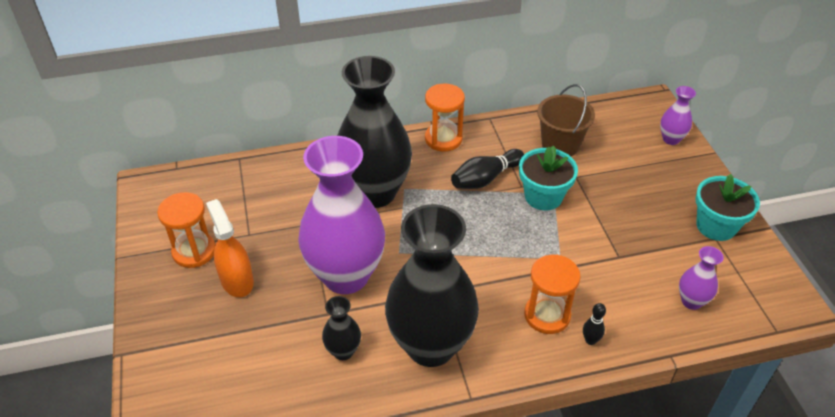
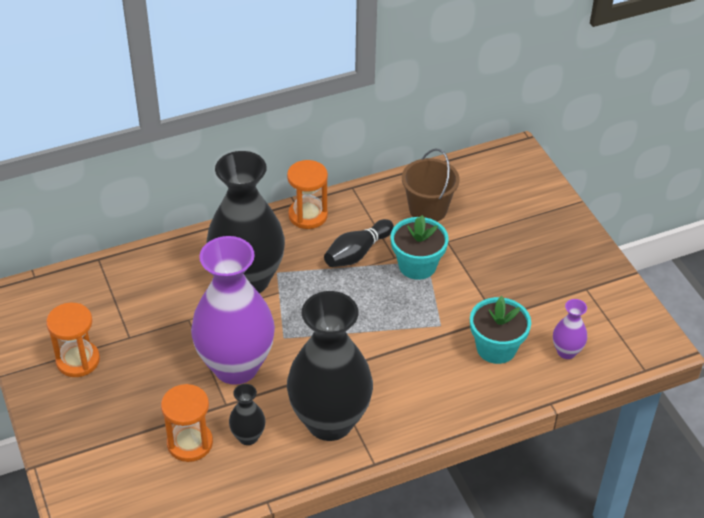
camera: 10 degrees left, 0 degrees up
(237, 280) = (129, 384): orange spray bottle -> none
(547, 315) = (434, 380): orange hourglass -> orange hourglass (190, 443)
(590, 340) = (477, 399): black bowling pin -> none
(671, 139) = (538, 191): purple vase -> none
(716, 226) = (586, 276): turquoise flower pot -> turquoise flower pot (496, 348)

